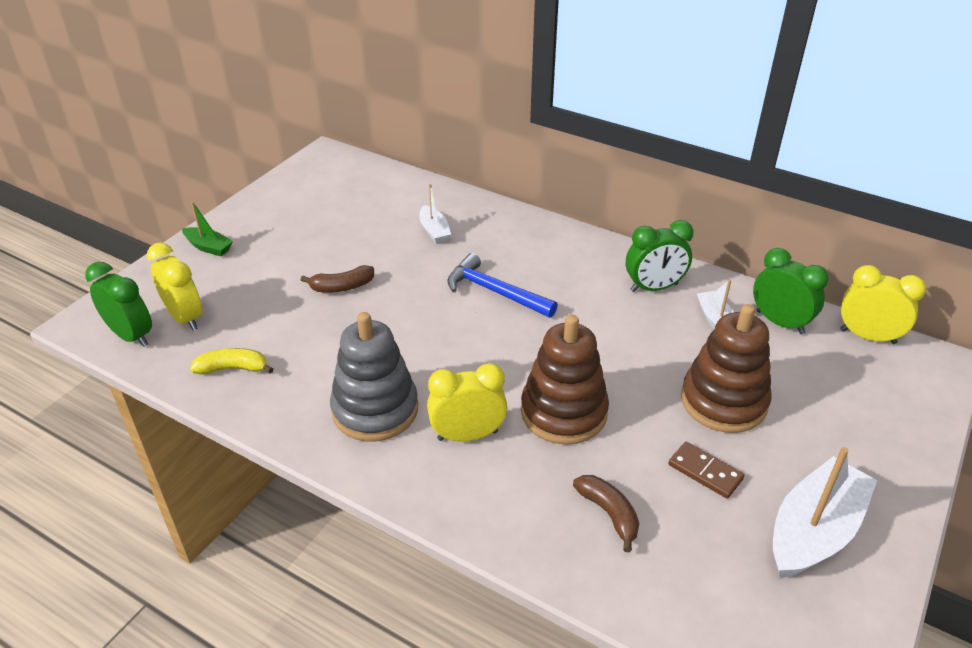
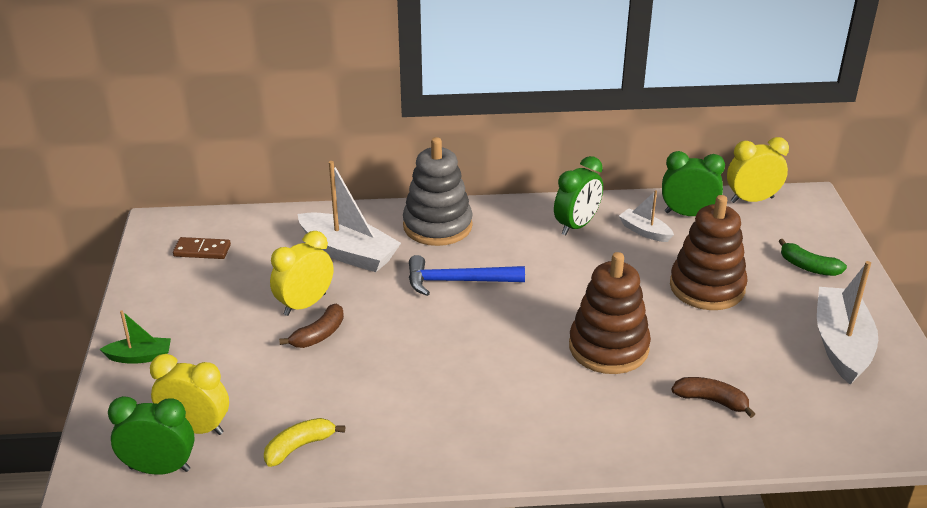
camera: 35 degrees left, 5 degrees down
(375, 409) = (463, 417): grey stacking toy -> grey stacking toy (437, 226)
(434, 231) = (348, 253): white boat -> white boat, size x1.92
(467, 435) = (557, 399): yellow clock -> yellow clock (305, 304)
(705, 472) = (742, 341): brown domino -> brown domino (202, 250)
(861, 432) = (808, 267): none -> green banana

